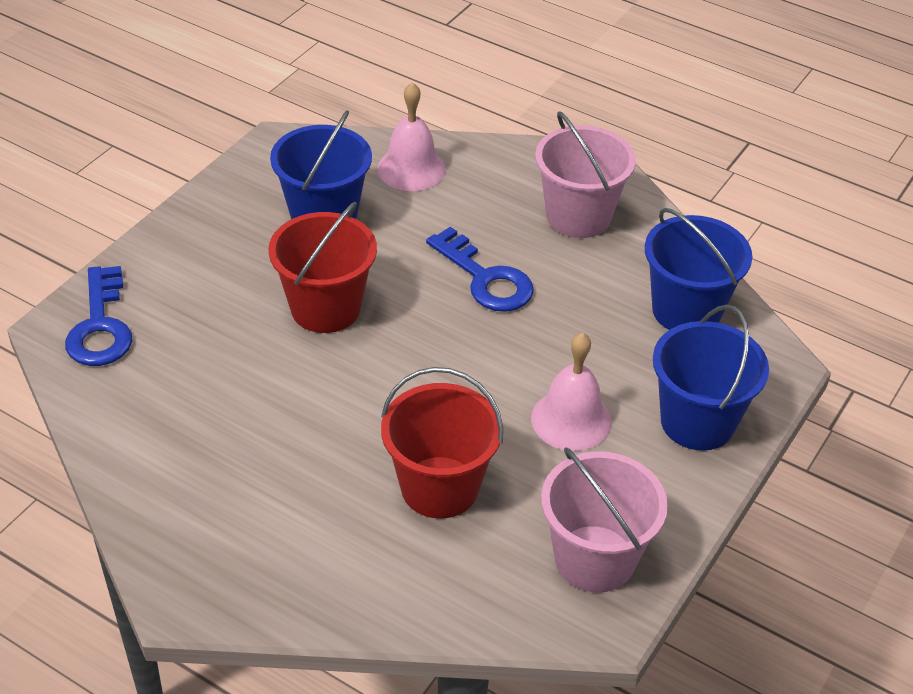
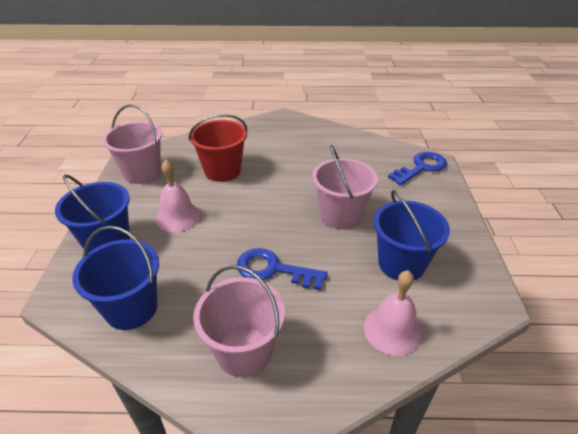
camera: 150 degrees right, 5 degrees down
(100, 326) = (421, 167): blue key -> blue key turned 90 degrees clockwise
(325, 308) = (341, 215): red bucket -> pink bucket

